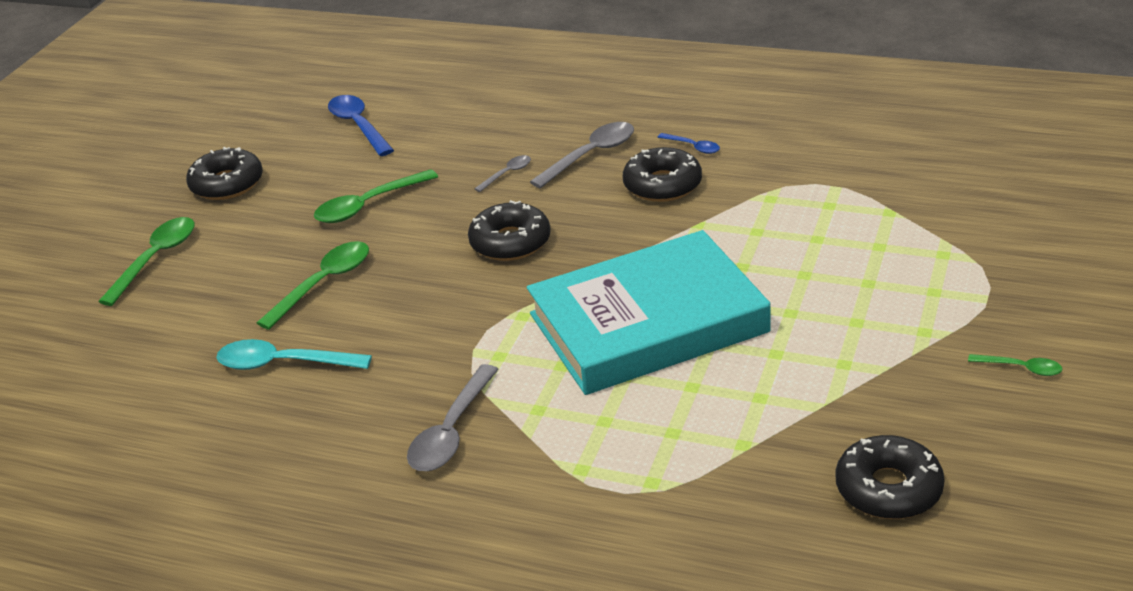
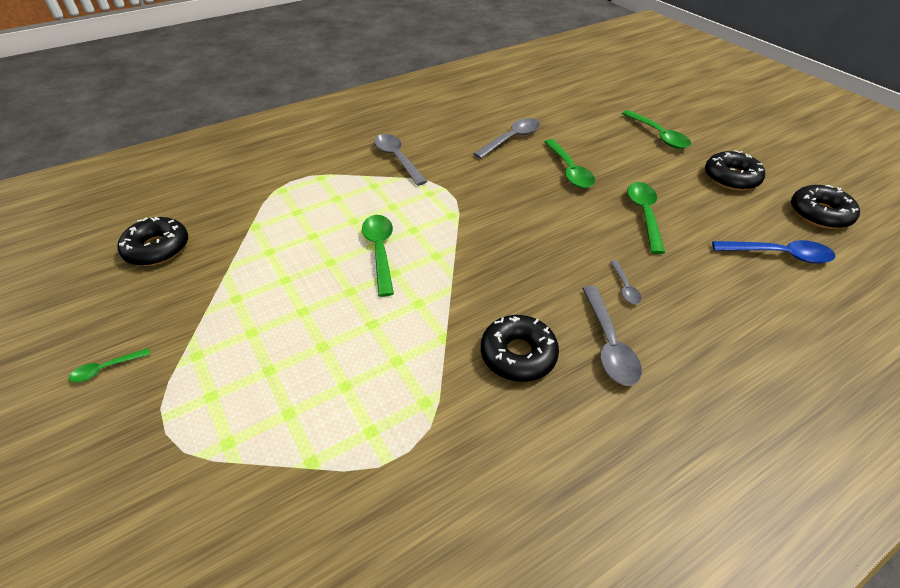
camera: 125 degrees right, 10 degrees up
(284, 364) = (511, 139): turquoise spoon -> grey spoon
(510, 242) = (531, 246): black donut -> black donut (819, 214)
(648, 323) = (380, 251): turquoise book -> green spoon
(693, 147) = (557, 415): blue spoon -> none

